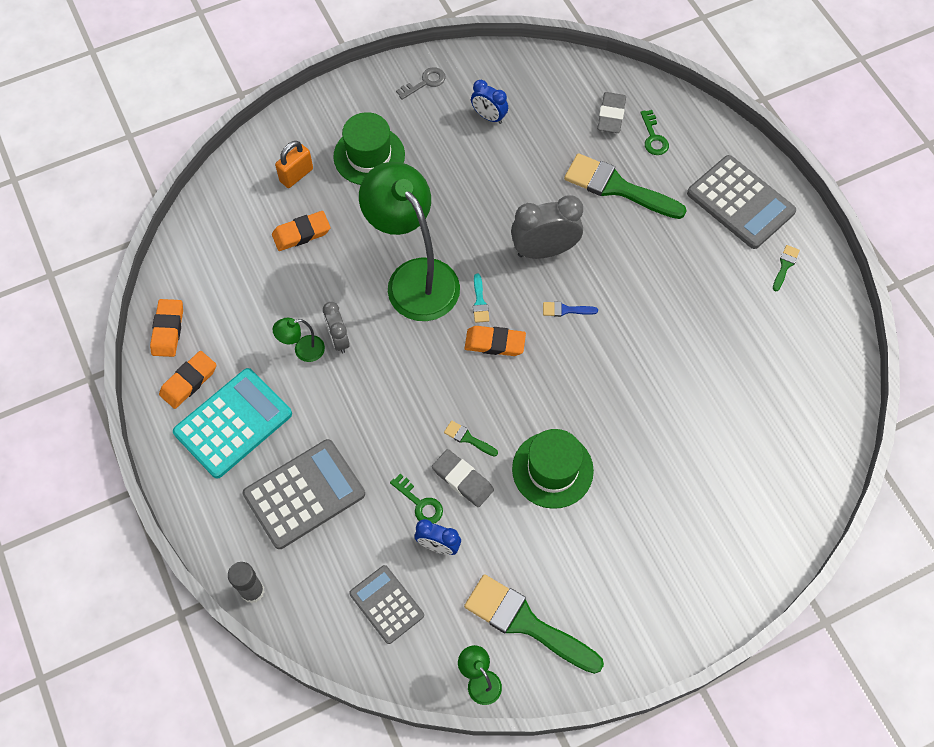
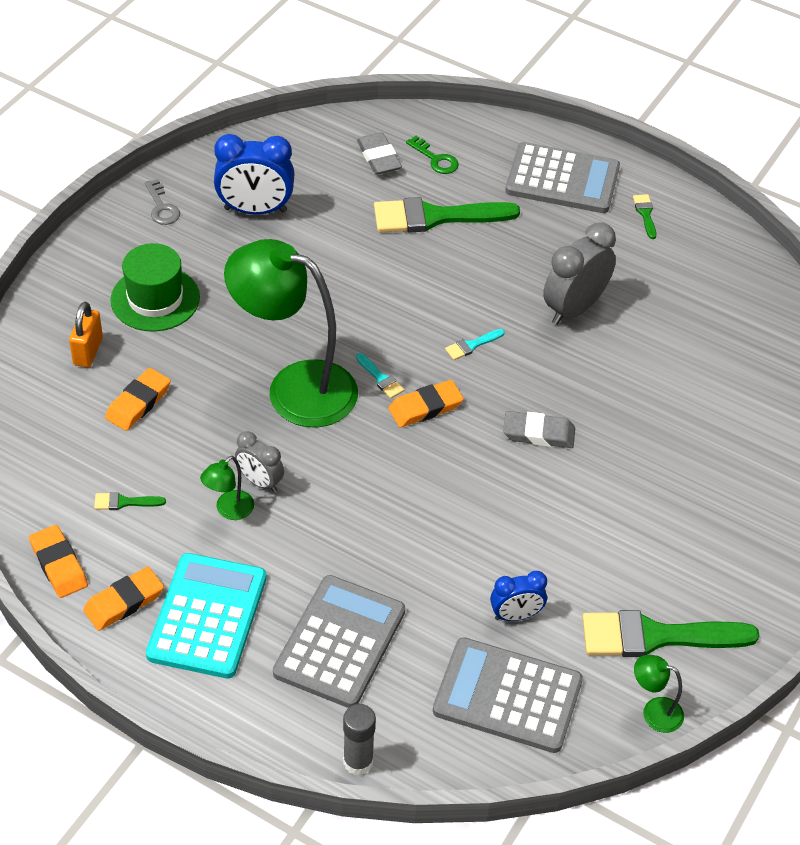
camera: 35 degrees left, 15 degrees down
(189, 381) = (124, 602): orange eraser -> orange eraser turned 45 degrees clockwise
(386, 604) = (507, 696): grey calculator -> grey calculator, size x1.61
(420, 503) = (467, 587): green key -> none
(425, 82) = (162, 207): grey key -> grey key turned 135 degrees clockwise
(462, 479) = (492, 544): grey eraser -> grey eraser (538, 433)
(468, 438) = (467, 505): green brush -> green brush (124, 502)
(489, 117) = (255, 210): blue clock -> blue clock, size x1.70
(544, 250) = (408, 303): grey clock -> grey clock (574, 308)
(552, 470) = (572, 490): green hat -> none
(565, 310) = (472, 345): blue brush -> turquoise brush

